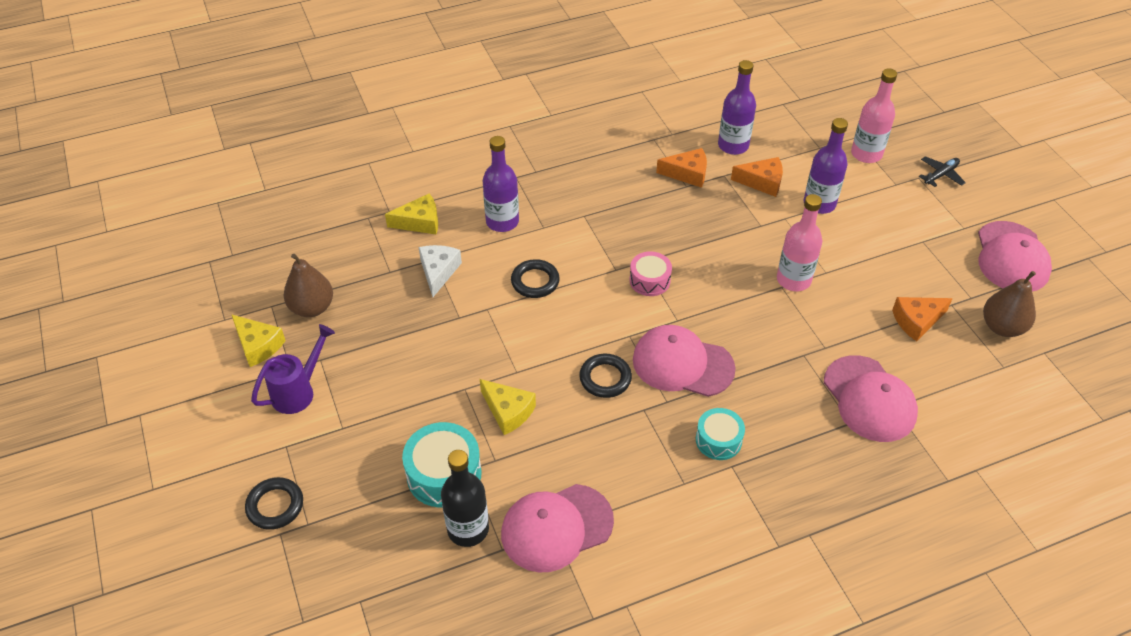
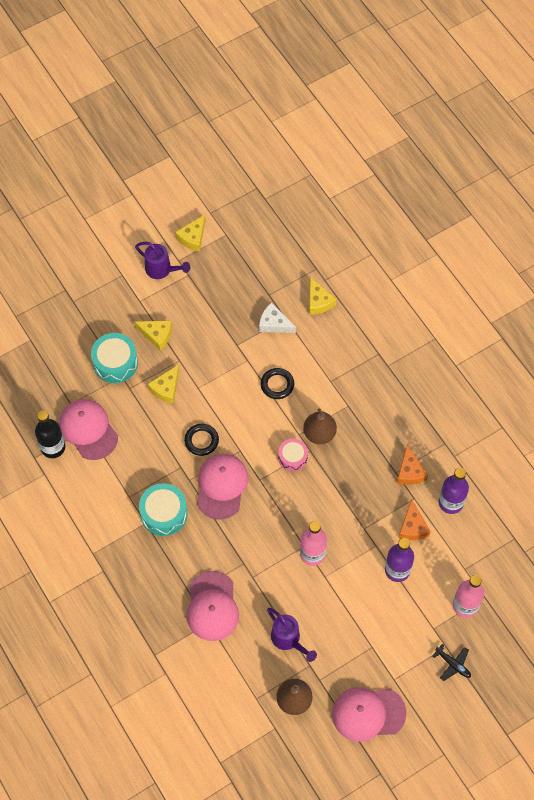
camera: 80 degrees right, 15 degrees up
(275, 506) = (82, 282): black ring -> none
(312, 308) = (228, 258): brown pear -> brown pear (319, 433)
(411, 412) = (156, 335): none -> yellow cheese
(438, 272) = (274, 324): white cheese -> white cheese turned 150 degrees counterclockwise
(468, 529) = (81, 383): black bottle -> black bottle (53, 447)
(502, 222) = (330, 353): purple bottle -> none
(718, 440) = (164, 513): turquoise drum -> turquoise drum, size x1.57
(869, 399) = (212, 606): pink cap -> pink cap turned 60 degrees counterclockwise
(917, 321) = (288, 640): orange cheese -> purple watering can

